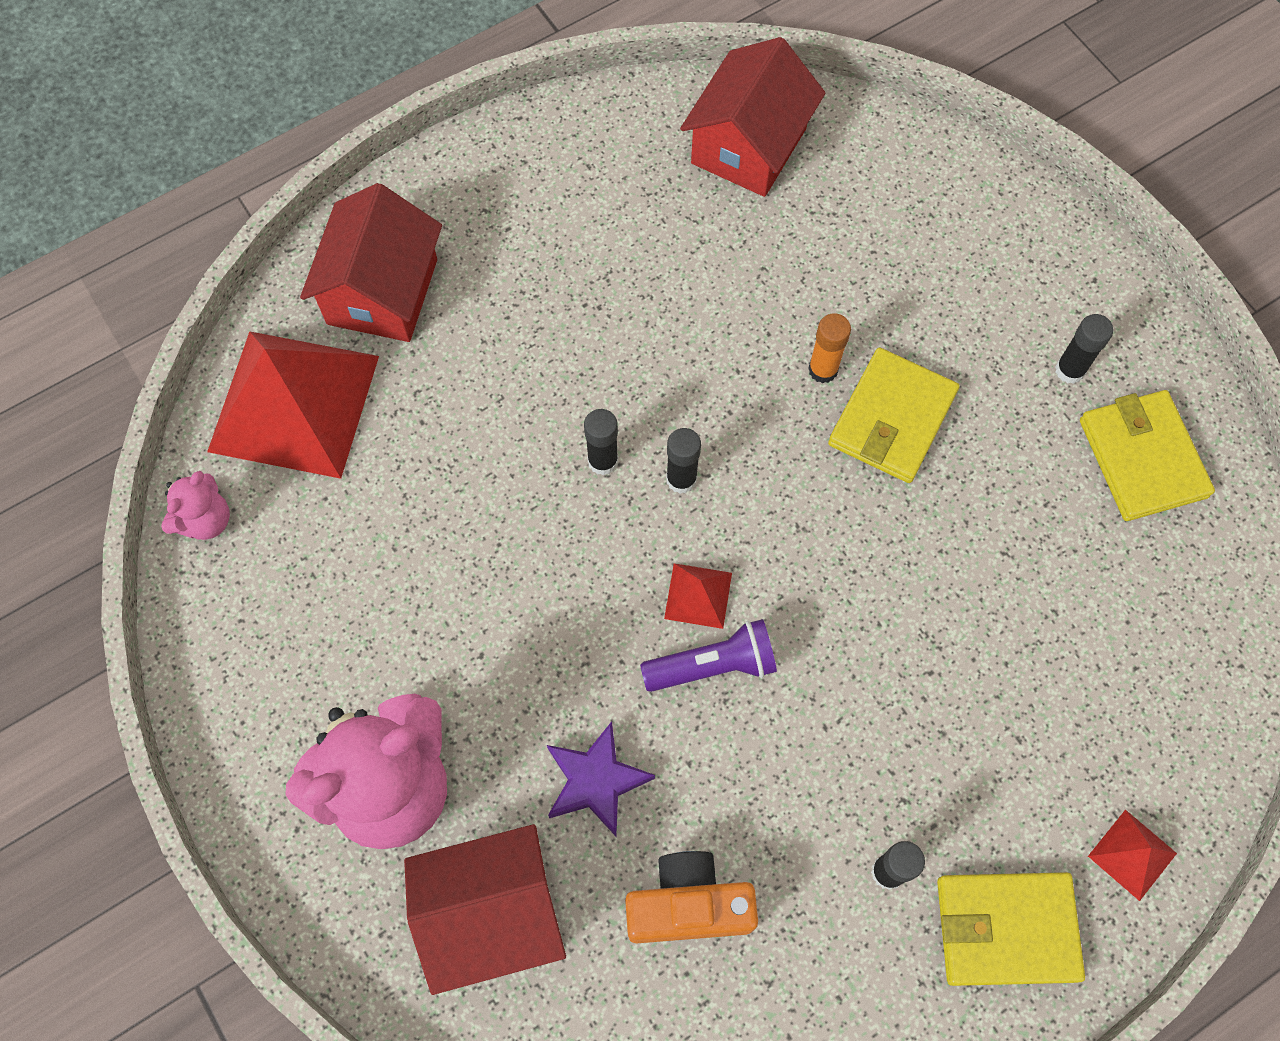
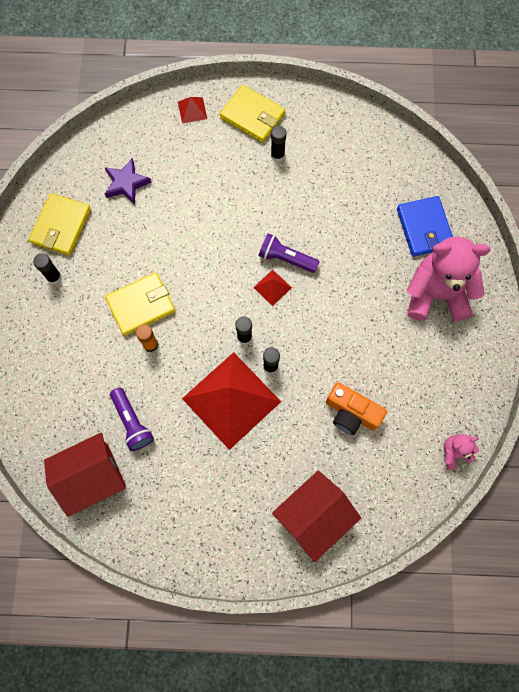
camera: 145 degrees left, 5 degrees up
(294, 403) = (386, 484): red pyramid -> red pyramid (231, 400)
(491, 913) = (424, 228): red house -> blue wallet
(596, 781) = (358, 247): purple star -> purple star (126, 183)
(688, 905) = (353, 188): orange camera -> orange camera (351, 413)
(754, 246) = (132, 422): none -> purple flashlight

